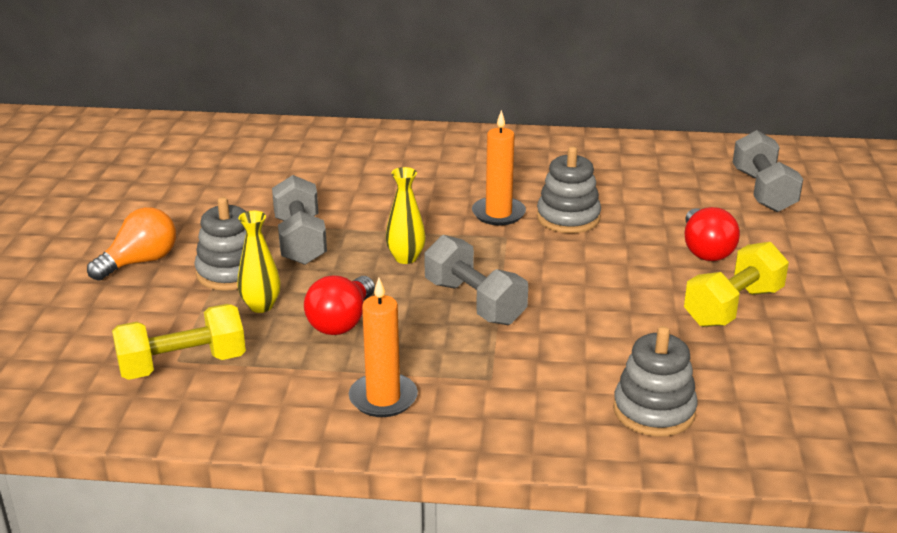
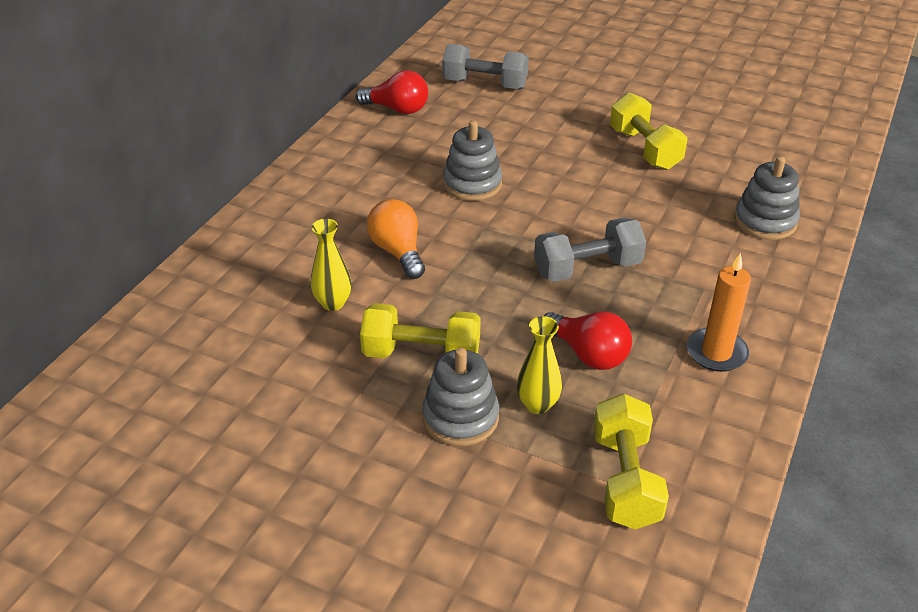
camera: 70 degrees left, 10 degrees up
(140, 262) = (399, 491): orange light bulb -> orange light bulb (398, 252)
(300, 241) = (421, 355): grey dumbbell -> yellow dumbbell
(406, 258) = (493, 291): yellow vase -> yellow vase (333, 303)
(498, 214) = (442, 219): orange candle -> none
(705, 250) = (560, 136): red light bulb -> red light bulb (397, 109)

